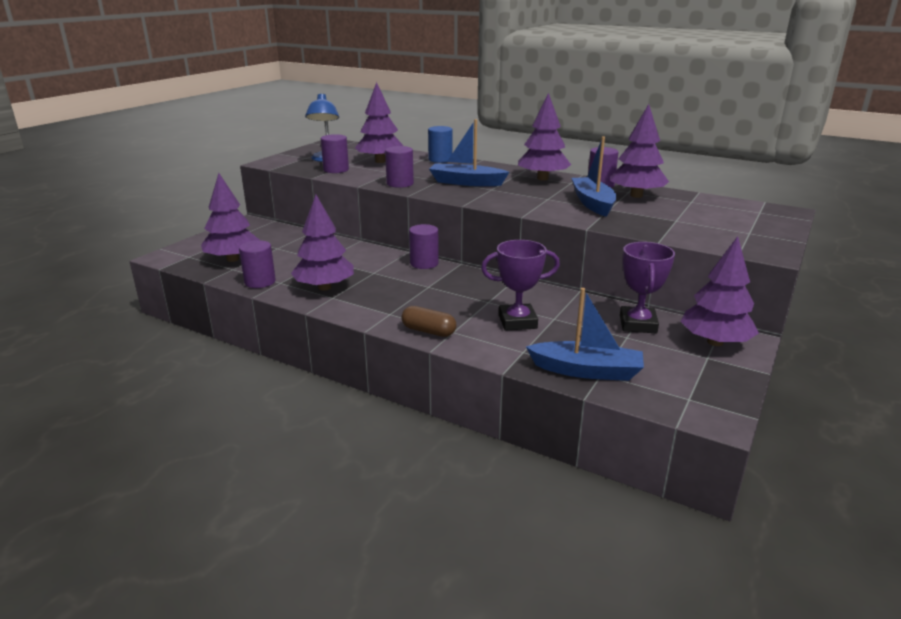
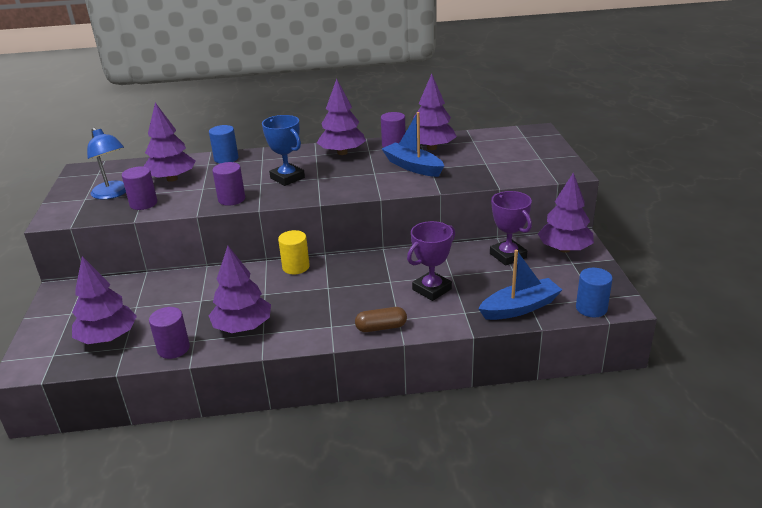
camera: 35 degrees left, 5 degrees up
(424, 263) = (296, 267): purple cylinder -> yellow cylinder
(466, 182) = (287, 178): blue boat -> blue trophy
(671, 405) = (591, 308): none -> blue cylinder

